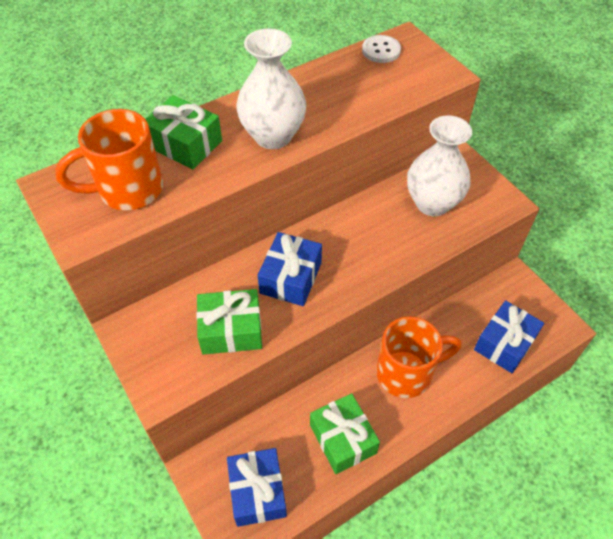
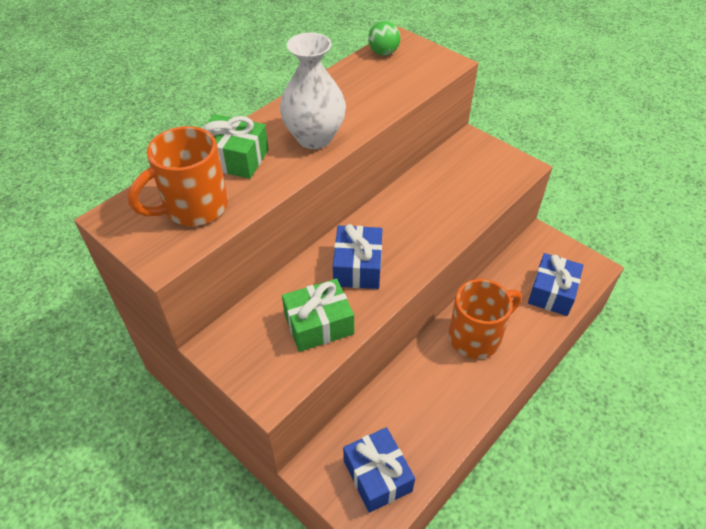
camera: 15 degrees left, 5 degrees down
(342, 439) = (440, 408): green gift -> none
(381, 50) = (383, 53): white button -> green ball
(432, 203) = (461, 179): white vase -> none

